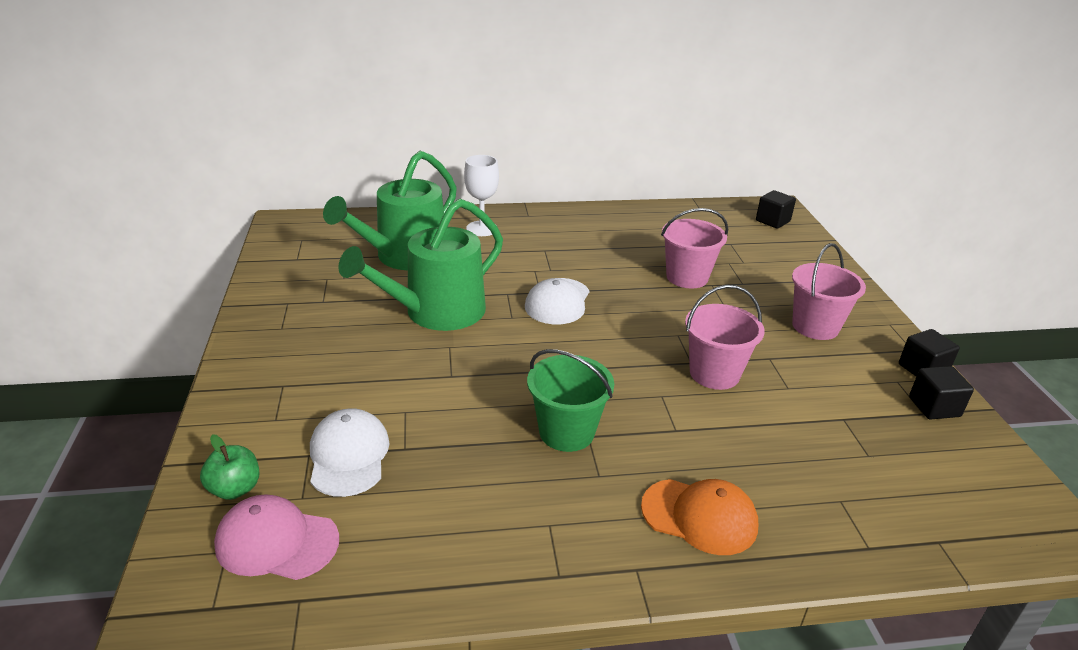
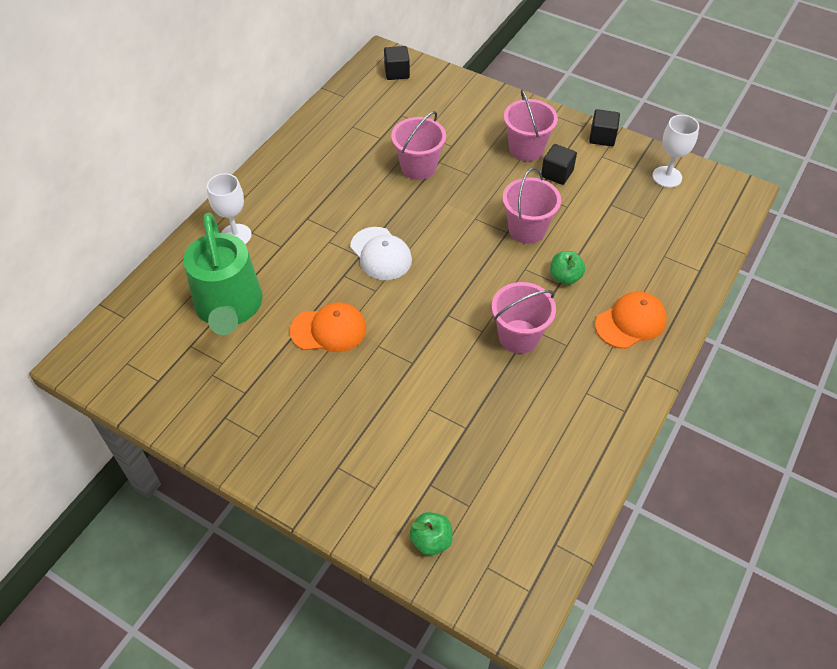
camera: 50 degrees left, 20 degrees up
(276, 542) = (499, 536): pink cap -> none
(349, 456) = (449, 462): white cap -> none
(436, 312) = (328, 330): green watering can -> orange cap
(566, 432) = (519, 336): green bucket -> pink bucket
(691, 430) = (565, 277): none -> green apple
(934, 407) = (633, 160): black cube -> black cube (557, 173)
(960, 446) = (667, 177): none -> white goblet

